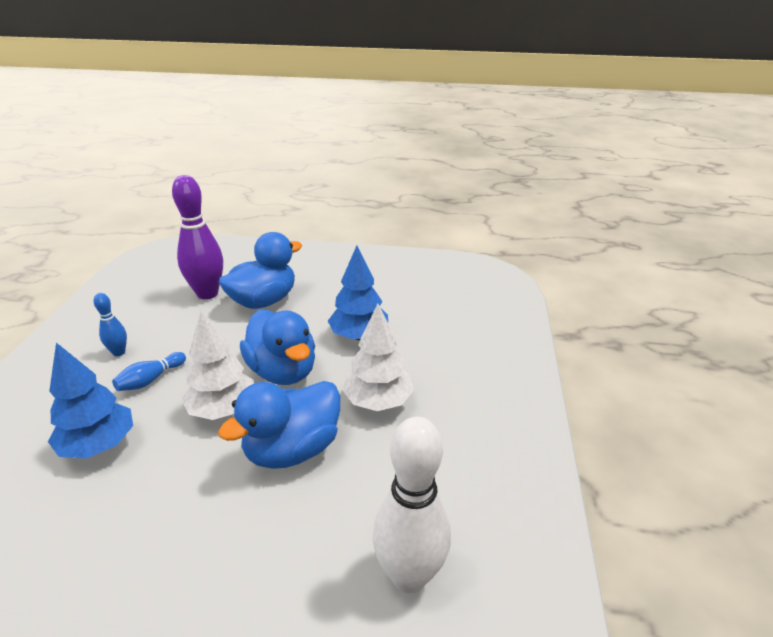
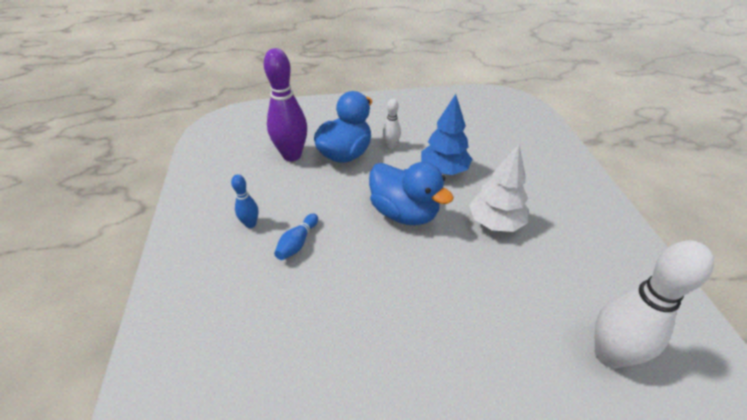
camera: 15 degrees left, 10 degrees up
(99, 445) = (294, 311): blue tree -> none
(222, 409) = (378, 256): white tree -> none
(292, 449) = (457, 277): blue duck -> none
(318, 301) = (391, 146): none -> white bowling pin

